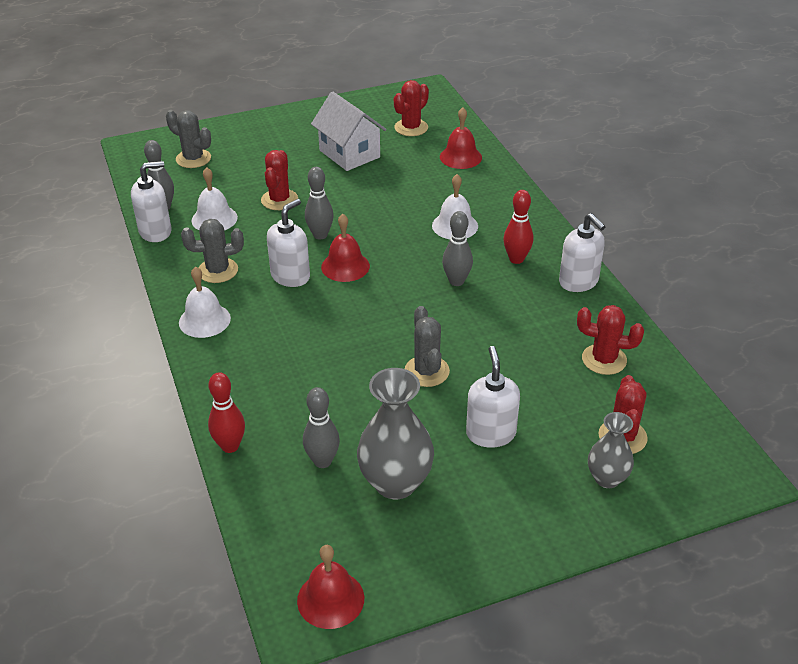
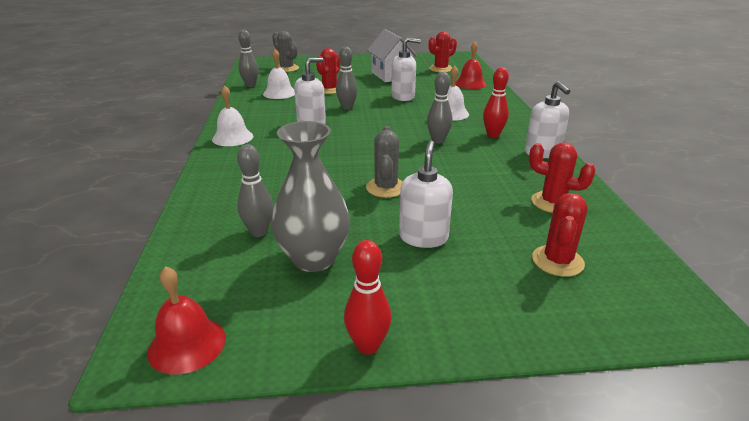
camera: 15 degrees right, 10 degrees down
(155, 232) = (236, 94): white soap dispenser -> white soap dispenser (403, 97)
(218, 271) = (262, 115): grey cactus -> none
(230, 446) = (191, 209): red bowling pin -> red bowling pin (368, 346)
(345, 266) = (355, 123): red bell -> none
(607, 478) = (531, 293): grey vase -> none

